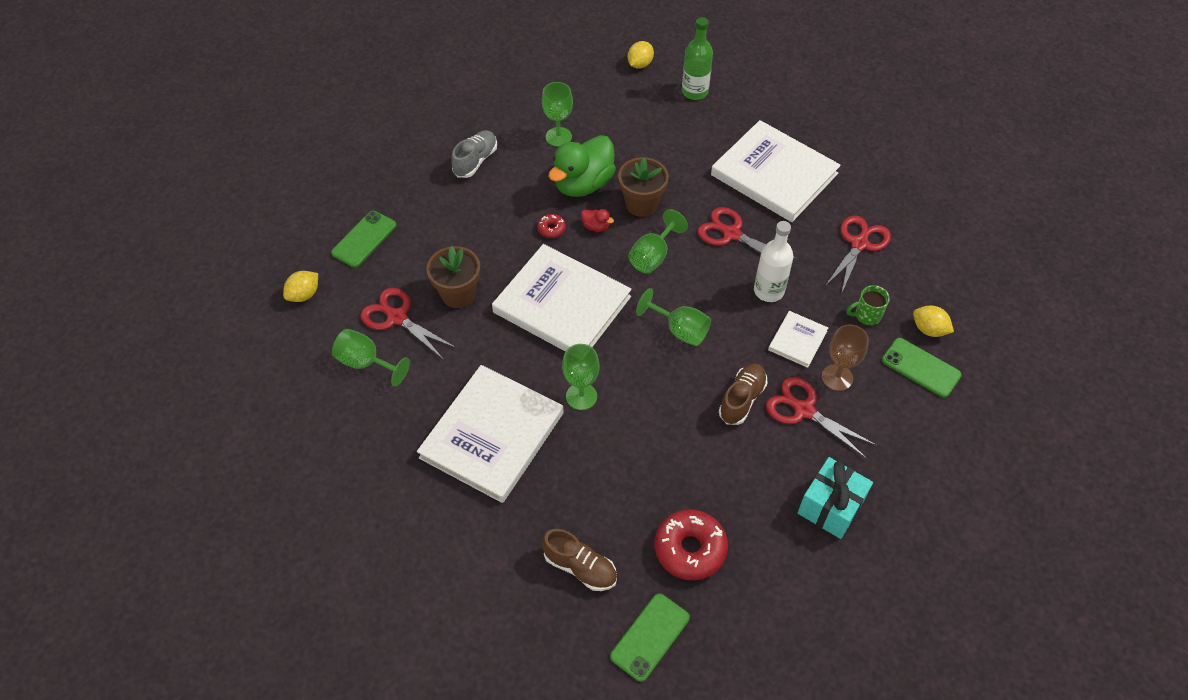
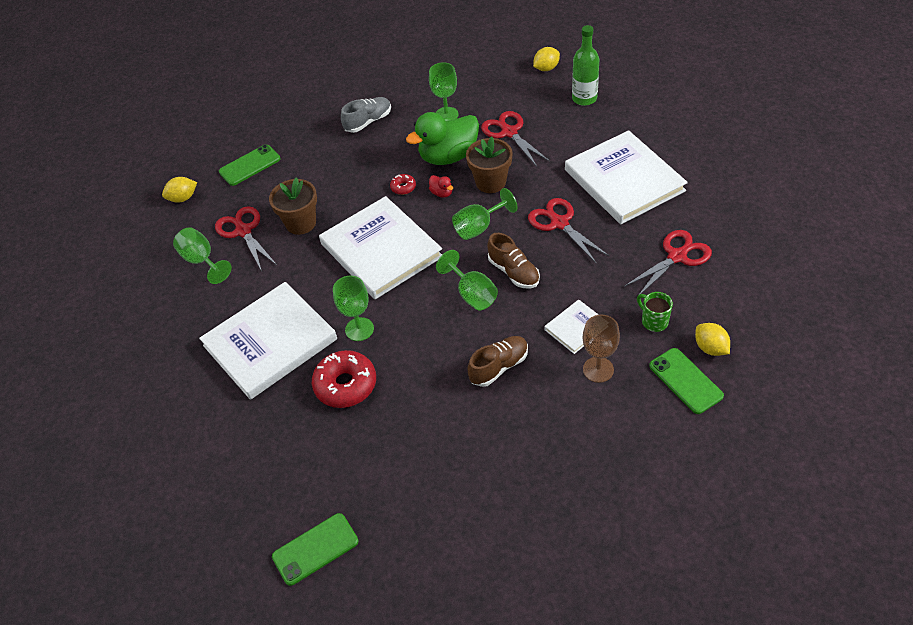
camera: 25 degrees right, 5 degrees down
(580, 567) = (286, 471): brown shoe -> brown shoe (513, 272)
(690, 549) = (388, 483): red donut -> red donut (345, 385)
(768, 291) = (570, 279): white bottle -> none
(804, 410) = (552, 391): red scissors -> red scissors (509, 132)
(830, 507) = (535, 483): turquoise gift -> none
(866, 315) = (653, 321): green mug -> green mug turned 45 degrees clockwise

